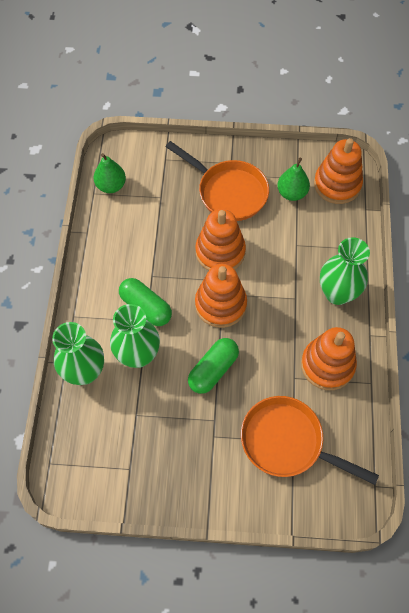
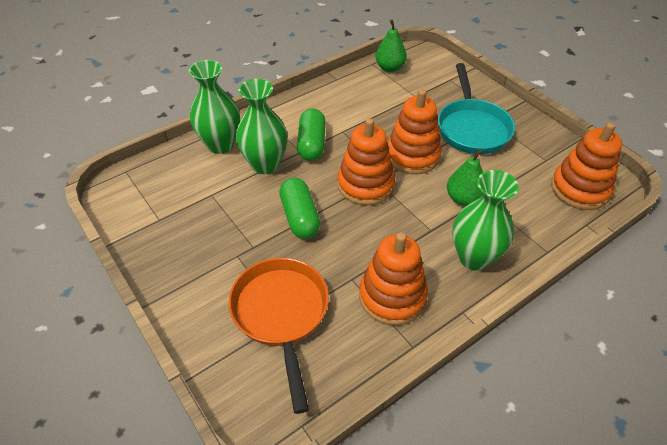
camera: 50 degrees right, 15 degrees down
(213, 370) = (300, 217): green capsule -> green capsule turned 75 degrees clockwise
(228, 192) = (472, 128): orange pan -> turquoise pan
(292, 193) = (527, 165): green pear -> green pear (463, 199)

